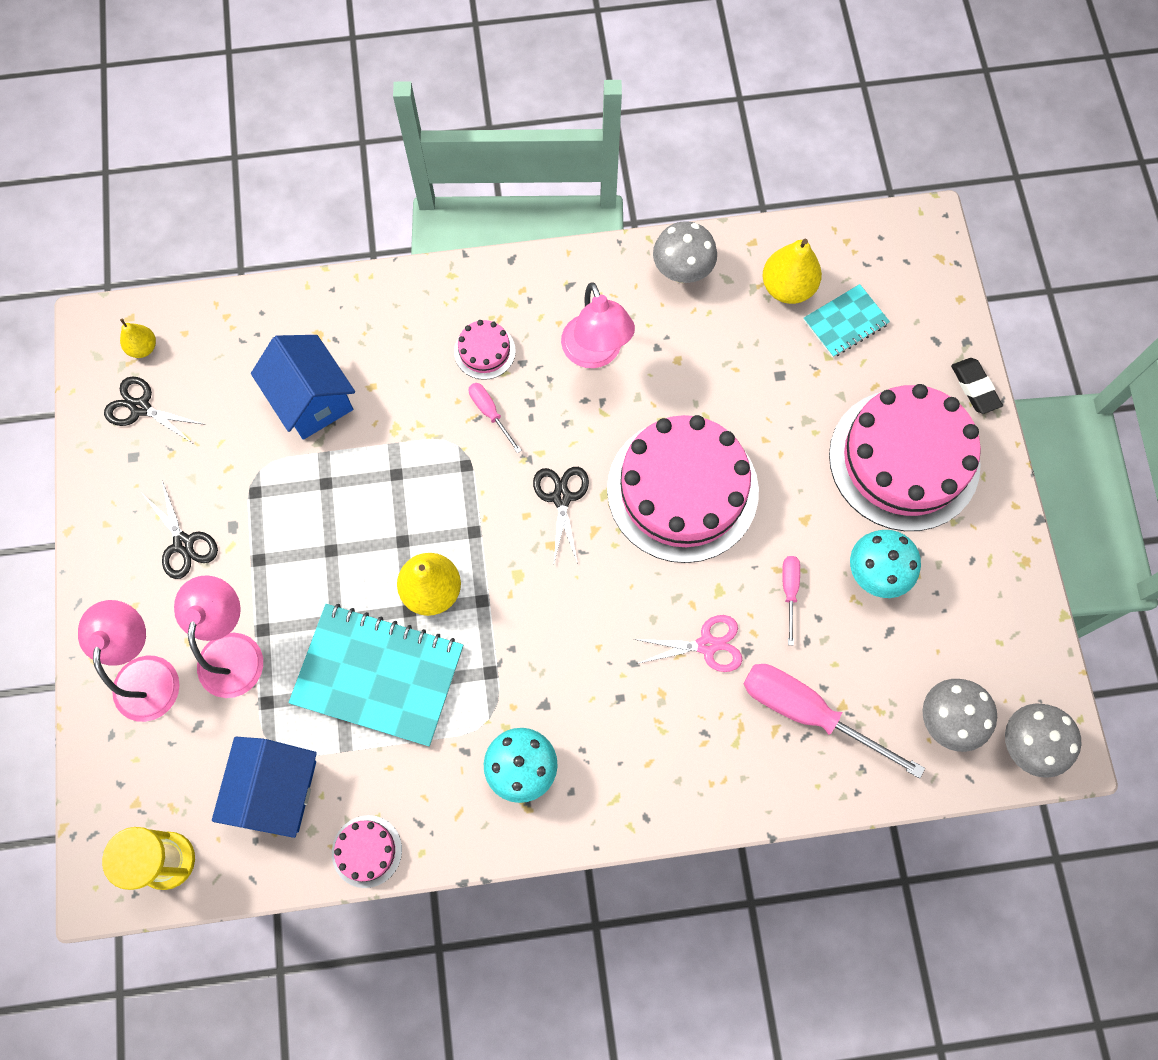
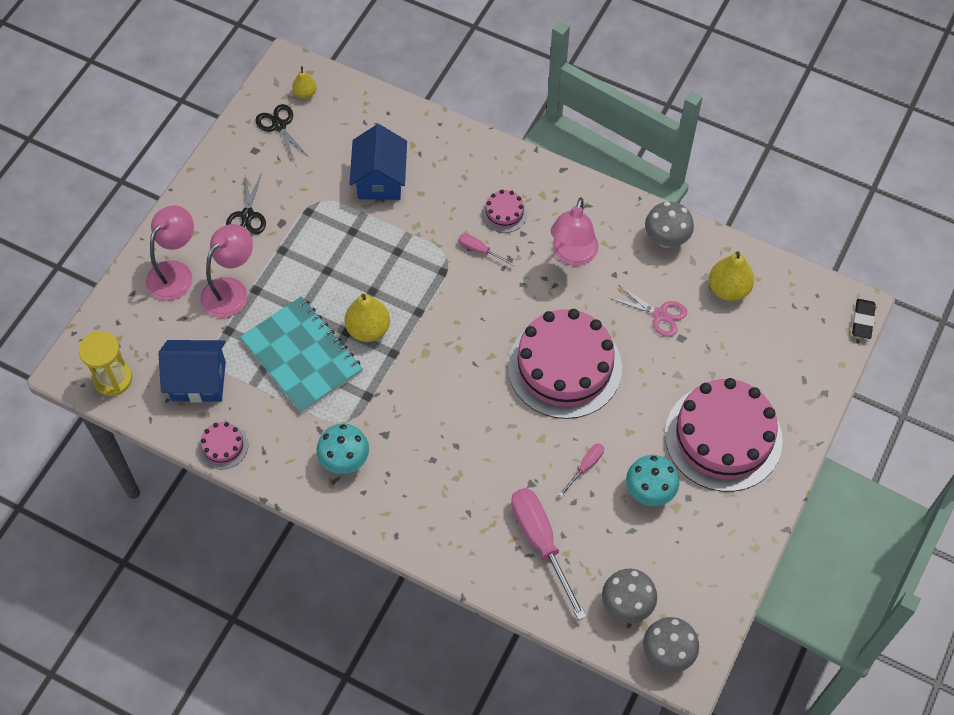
camera: 35 degrees right, 10 degrees down
(276, 790) = (198, 381): blue house -> blue house turned 45 degrees clockwise
(490, 413) = (480, 250): pink screwdriver -> pink screwdriver turned 60 degrees counterclockwise
(561, 498) = (486, 325): black scissors -> none
(707, 645) = (509, 464): pink scissors -> pink scissors (660, 314)
(845, 322) = (750, 332): turquoise notebook -> none
(974, 387) = (807, 423): black eraser -> black eraser (862, 320)

